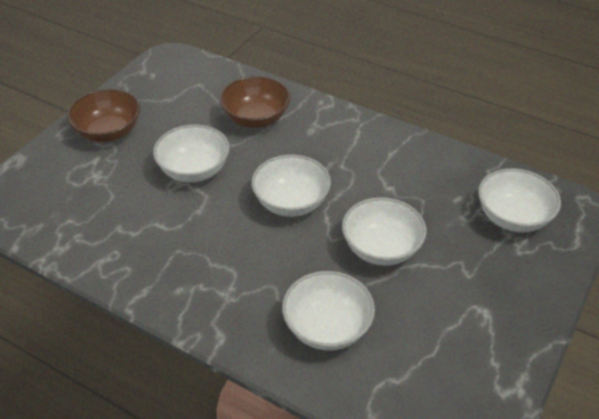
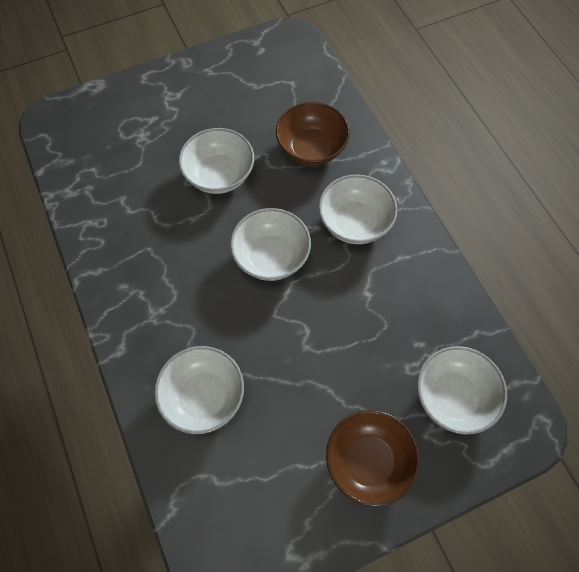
camera: 35 degrees right, 20 degrees up
(109, 132) = (182, 95): brown bowl -> brown bowl (368, 461)
(381, 248) = (308, 351): white bowl -> white bowl (355, 222)

